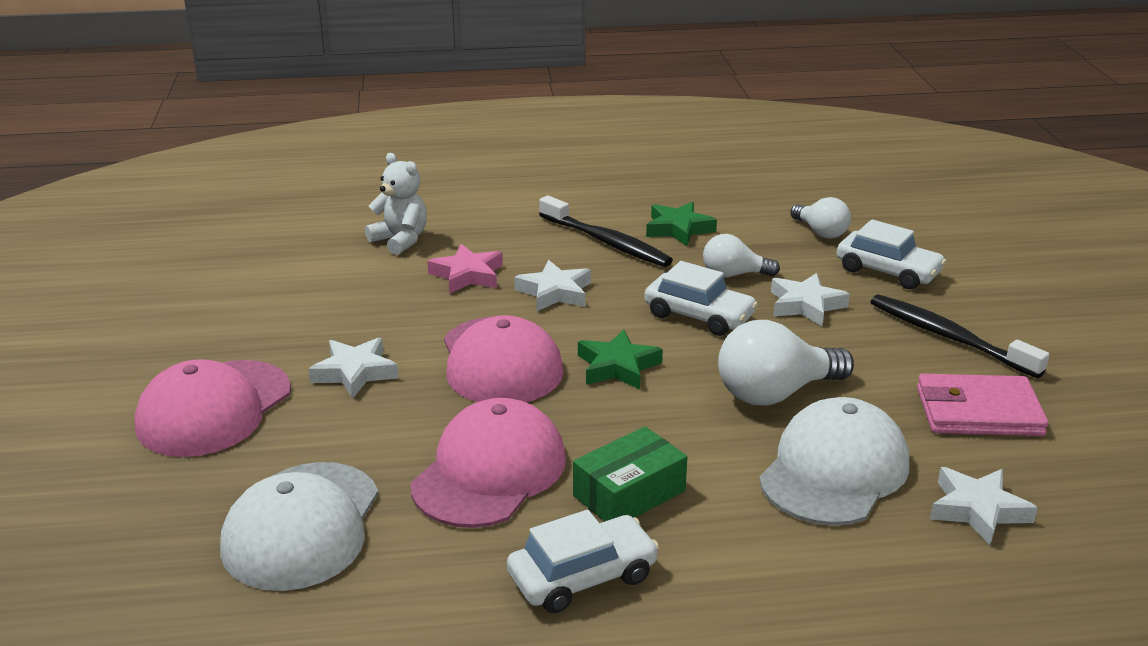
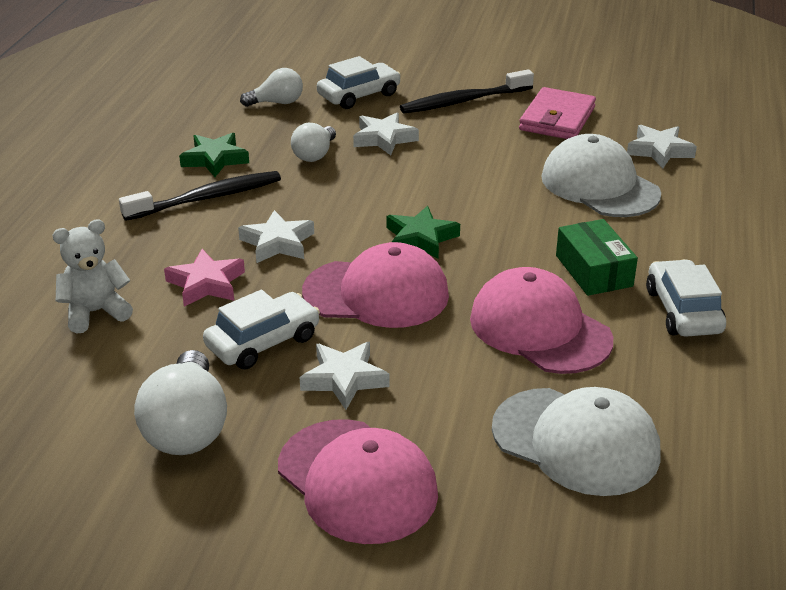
camera: 70 degrees left, 5 degrees up
(699, 316) = (367, 185): white car -> white car (263, 342)
(775, 393) = (497, 182): white light bulb -> white light bulb (187, 428)

